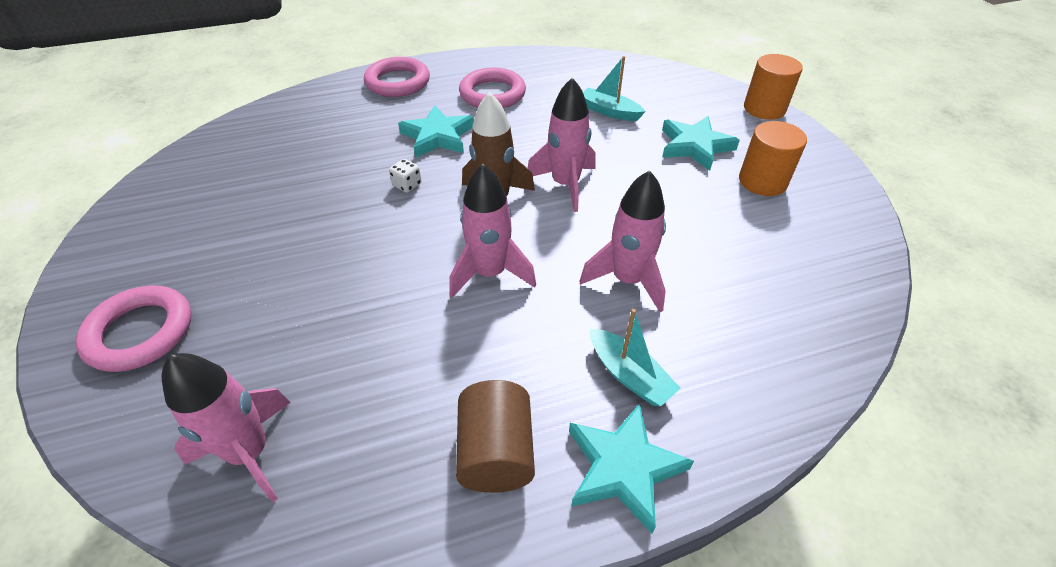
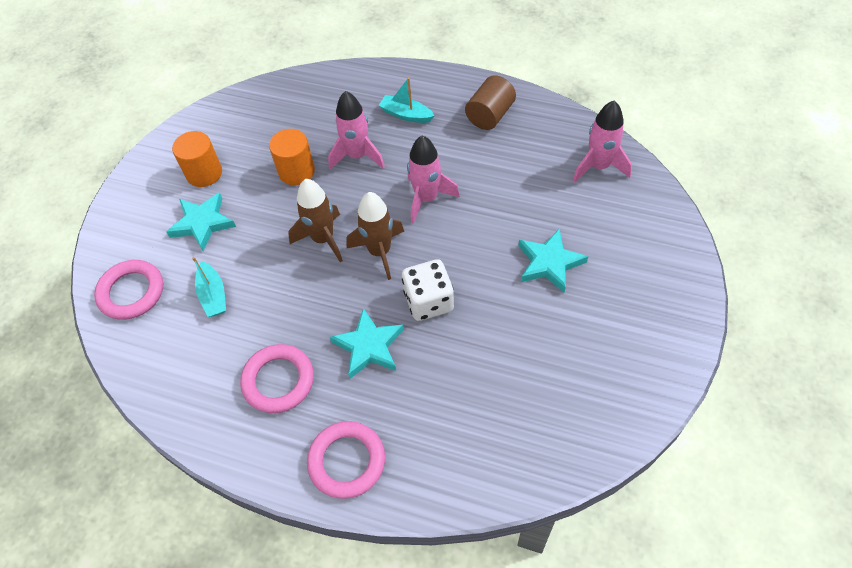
camera: 140 degrees left, 10 degrees up
(140, 332) = (648, 264): pink ring -> pink ring (131, 292)
(407, 185) = (429, 301): white dice -> white dice, size x2.15
(565, 185) = (323, 239): pink rocket -> brown rocket
(623, 468) = (443, 87): turquoise star -> turquoise star (549, 263)
(629, 375) = (406, 115): turquoise boat -> turquoise boat turned 60 degrees counterclockwise
(764, 108) = (106, 229): orange cylinder -> orange cylinder (296, 171)

